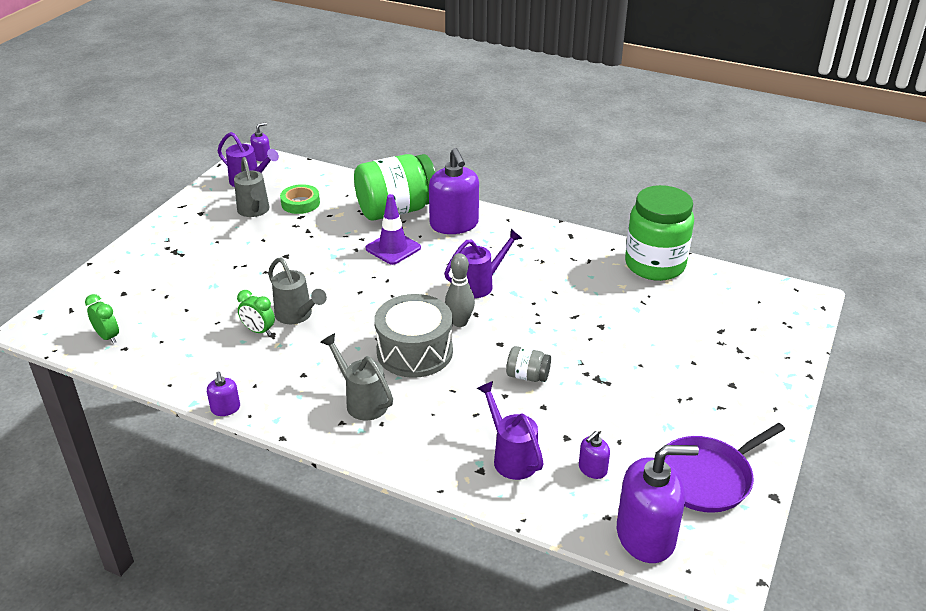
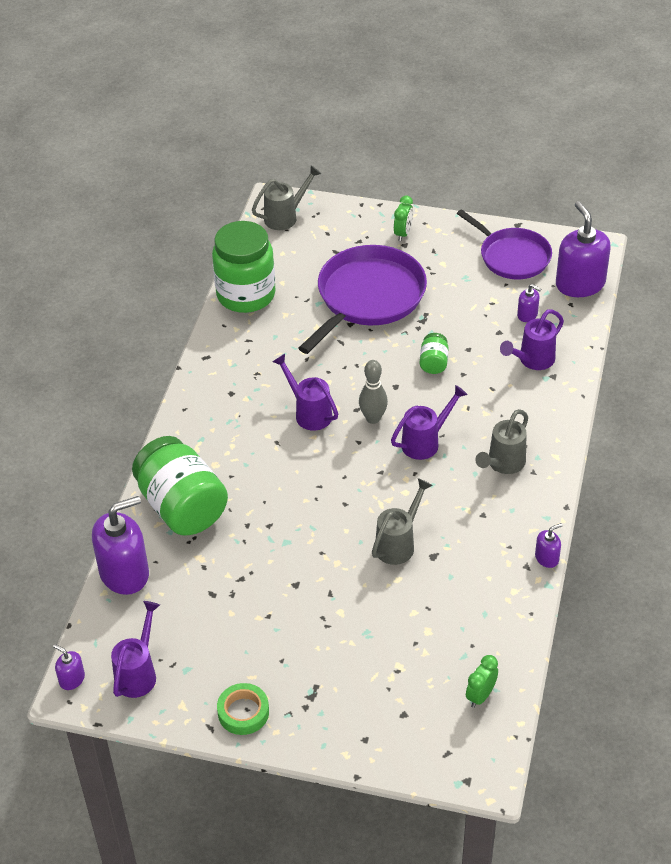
camera: 100 degrees left, 10 degrees up
(254, 211) = (209, 644): grey watering can -> grey watering can (285, 217)
(258, 331) = (431, 568): green clock -> green clock (403, 233)
(300, 203) = (182, 602): green tape -> green tape (243, 712)
(393, 248) = (260, 493): purple traffic cone -> none
(414, 351) = (425, 442): grey drum -> purple watering can
(454, 224) = (203, 451): purple soap dispenser -> purple soap dispenser (124, 573)
(527, 376) = (433, 363): grey jar -> green jar
(641, 343) = (368, 297): none -> purple pan

